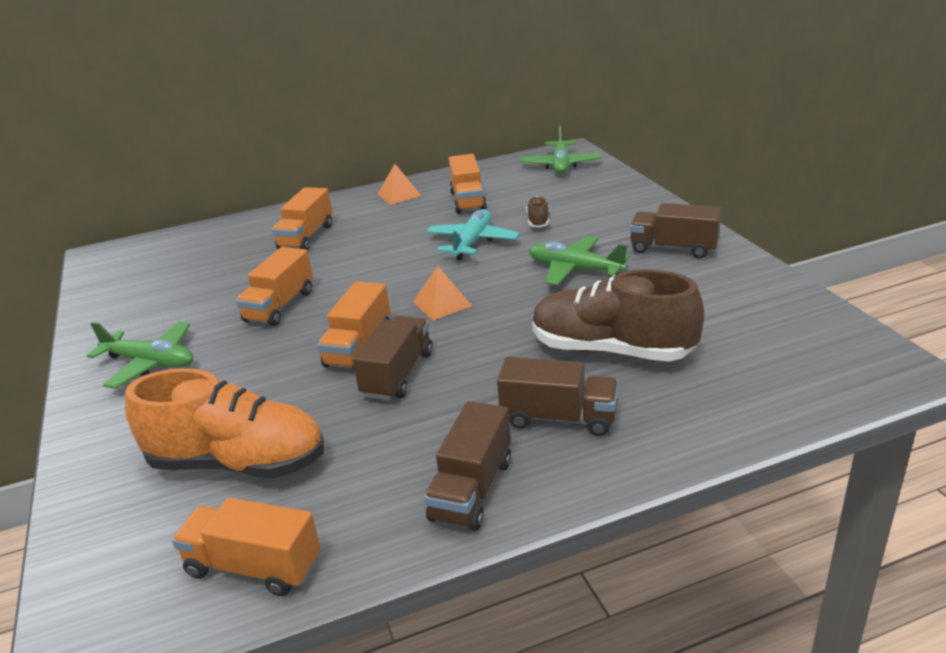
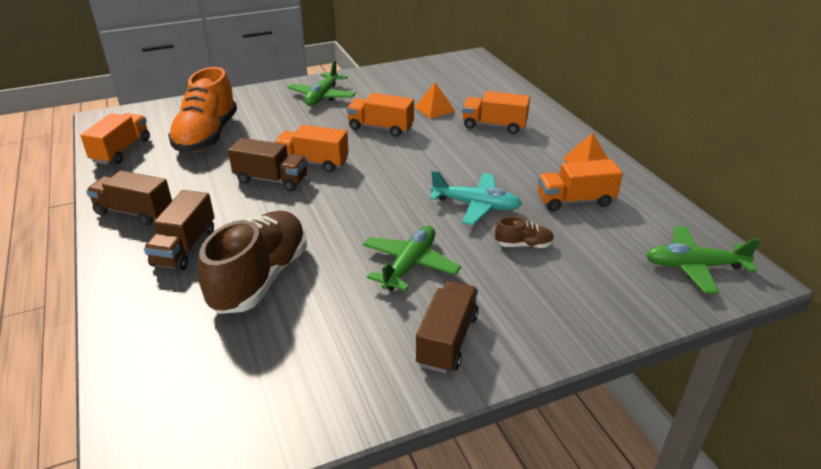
camera: 85 degrees right, 5 degrees up
(442, 304) = (364, 193): orange pyramid -> orange pyramid (434, 109)

